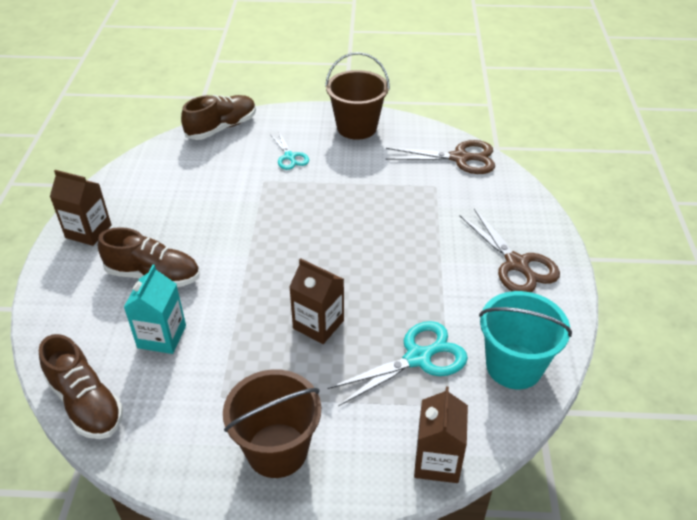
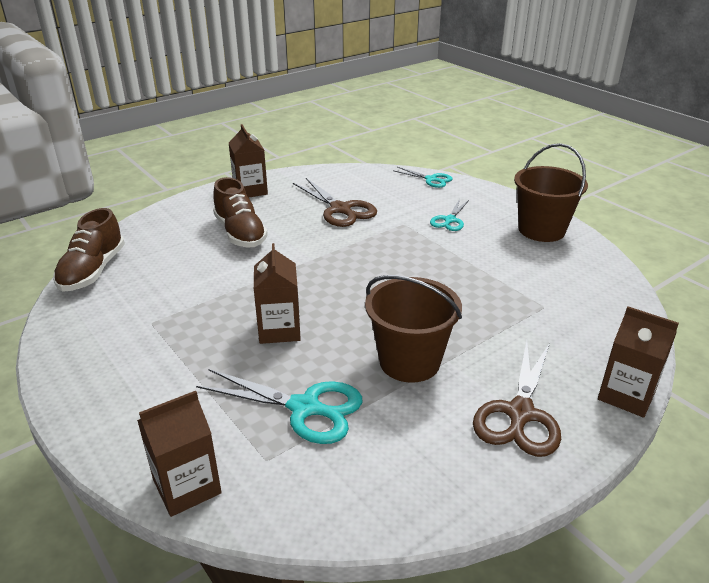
camera: 50 degrees right, 10 degrees down
(162, 336) = (184, 267): turquoise carton -> none
(222, 128) = (431, 179): brown shoe -> turquoise scissors
(277, 450) = (119, 379): brown bucket -> brown bucket (409, 361)
(459, 158) = (607, 301): brown scissors -> brown scissors (340, 209)
(514, 366) = (370, 484): turquoise bucket -> none
(542, 213) = (626, 395): none -> brown carton

